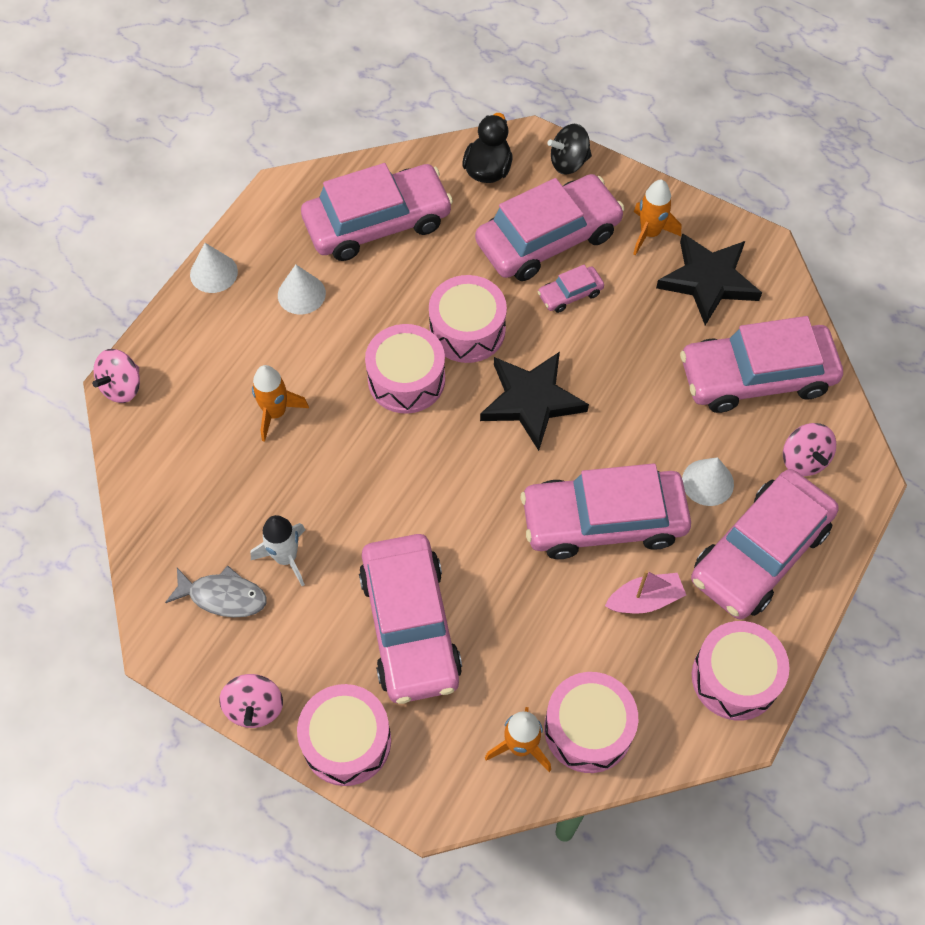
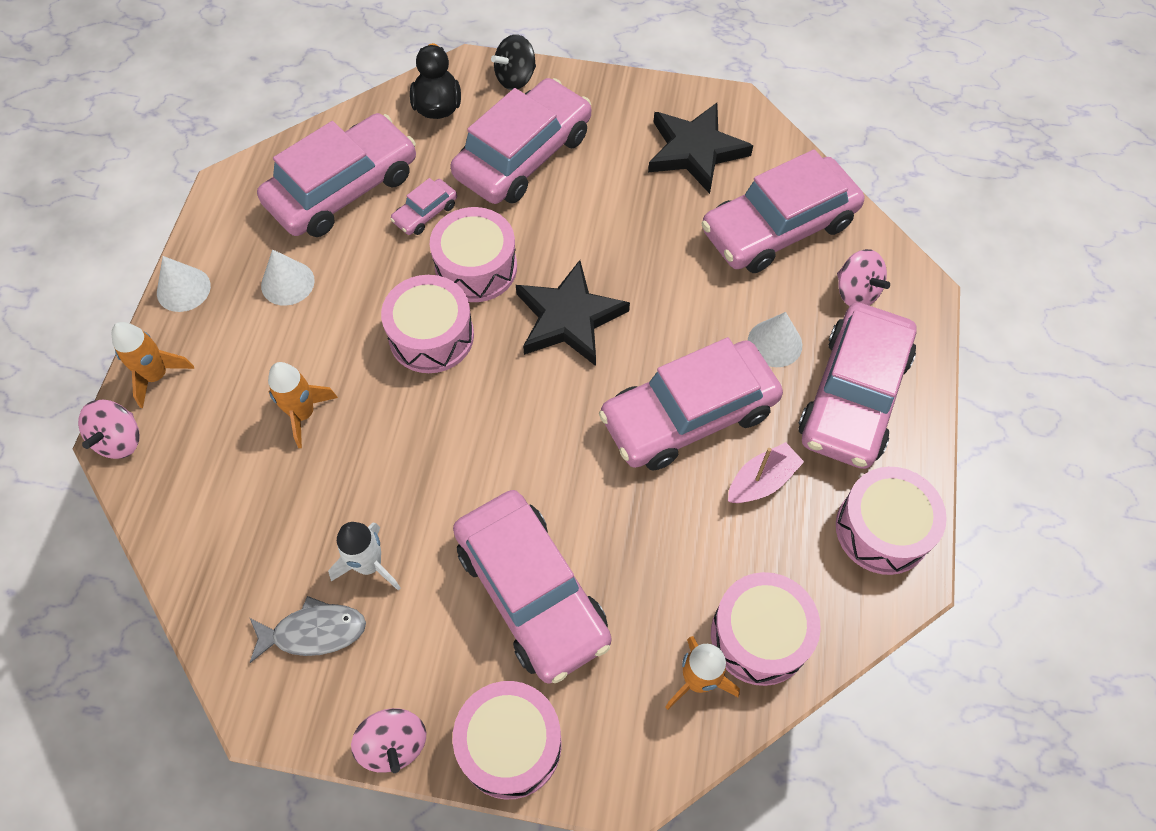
camera: 20 degrees left, 0 degrees up
(570, 294) = (566, 202): pink car -> pink car (425, 213)
(650, 233) = (621, 122): orange rocket -> orange rocket (157, 376)

